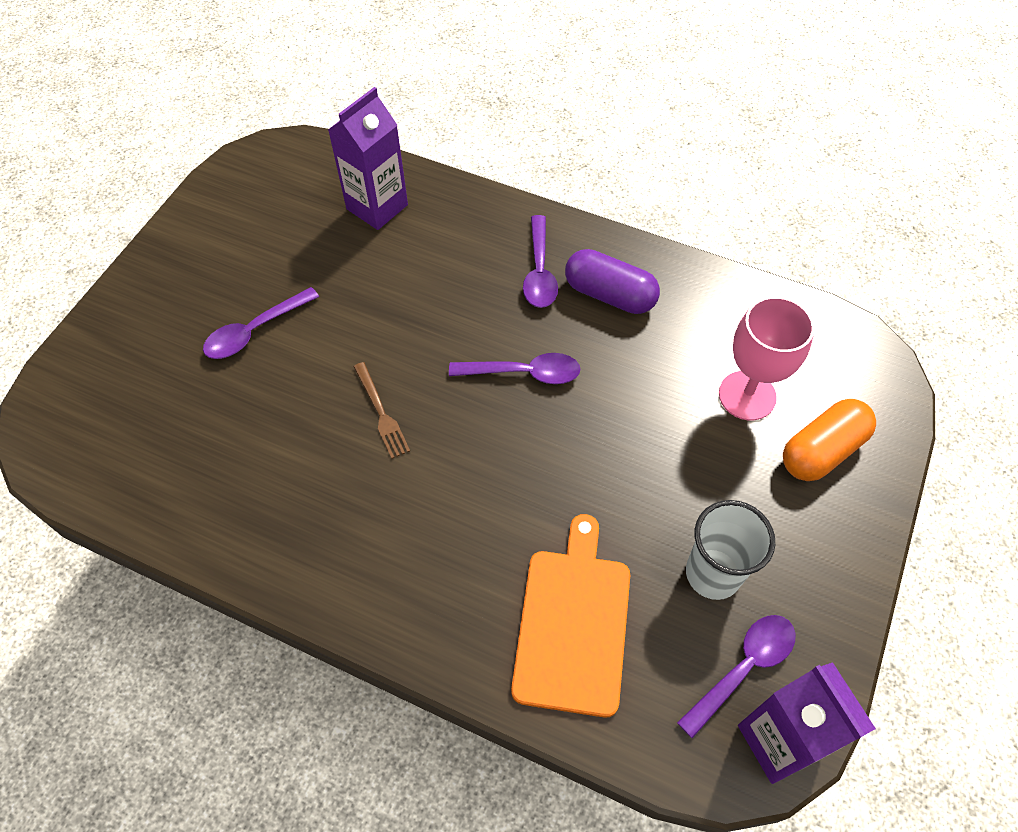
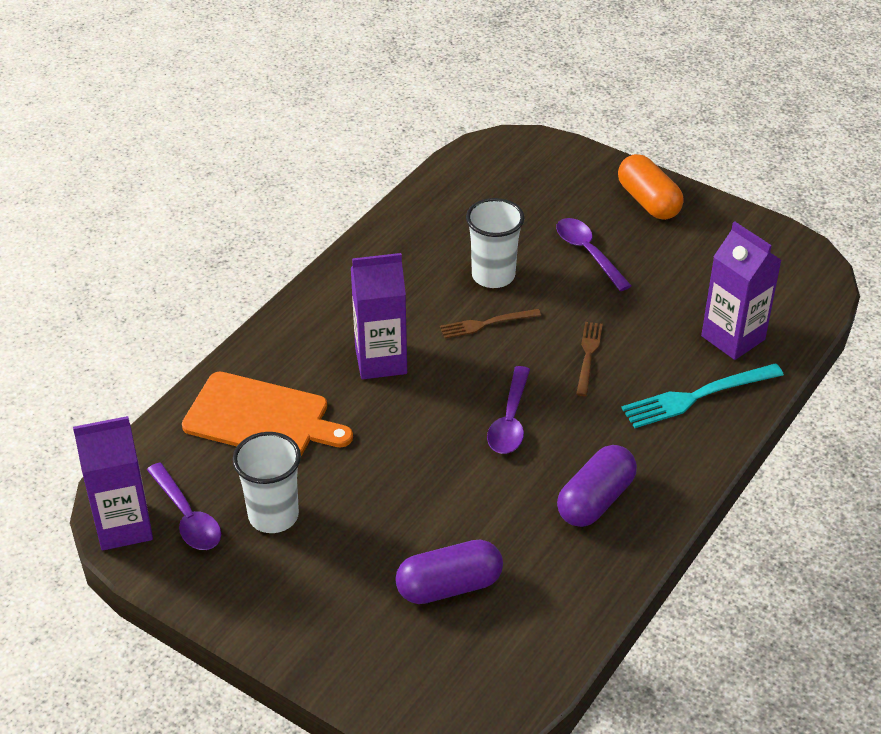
camera: 100 degrees right, 15 degrees down
(299, 417) = (493, 275): none -> white cup
(418, 316) = (588, 355): none -> brown fork
(456, 510) = (381, 361): none -> purple carton
(461, 229) = (697, 396): none -> turquoise fork
(539, 271) = (634, 449): purple spoon -> none
(747, 395) = (449, 586): pink goblet -> purple capsule
(821, 450) = (372, 631): orange capsule -> orange capsule (648, 201)

